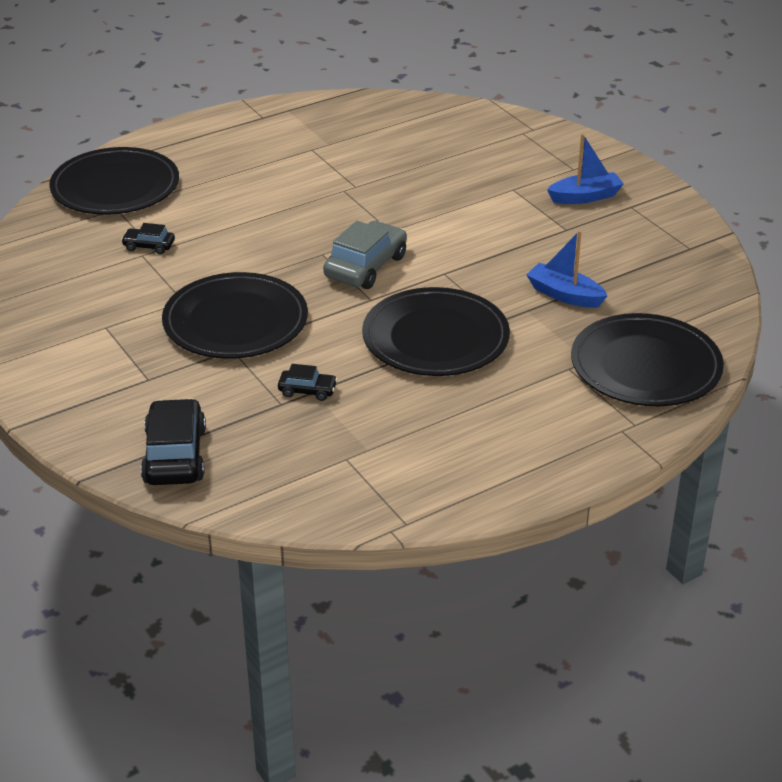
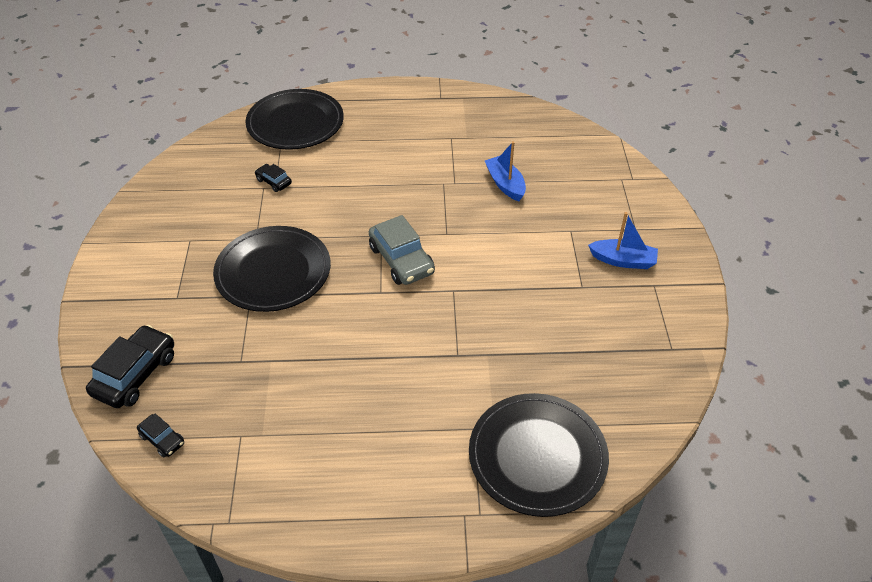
camera: 30 degrees right, 10 degrees up
(307, 390) = (267, 358): black car -> black car (162, 439)
(365, 266) = (401, 260): grey car -> grey car turned 90 degrees clockwise
(435, 337) = (397, 350): black plate -> none
(565, 295) = (529, 352): blue boat -> blue boat (505, 184)

